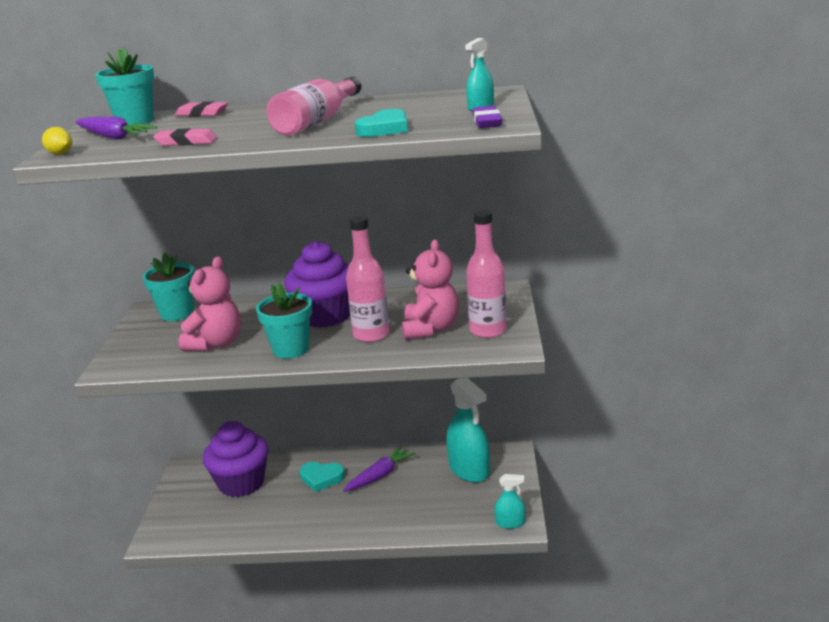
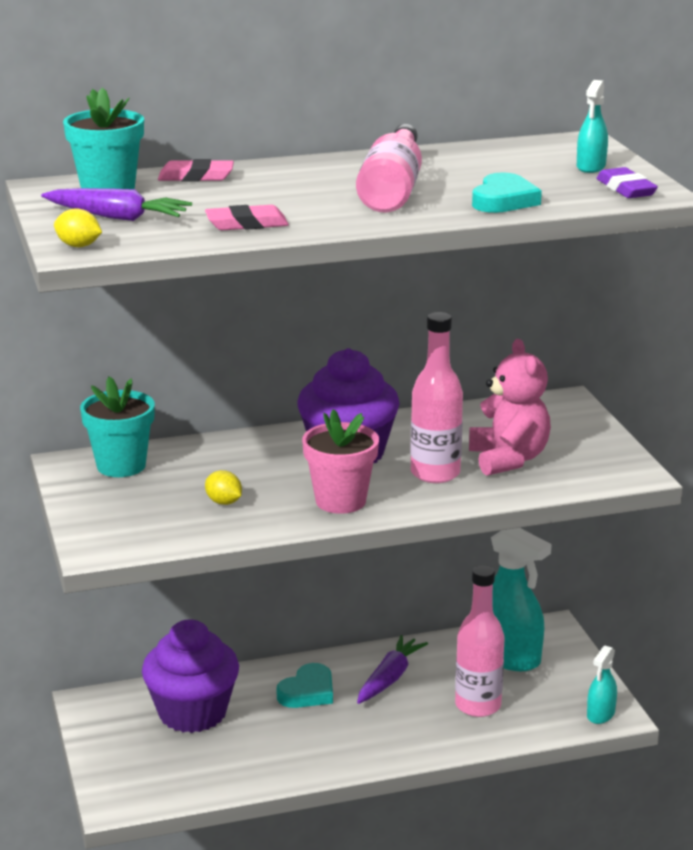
camera: 20 degrees left, 0 degrees up
(216, 343) = (224, 502): pink teddy bear -> yellow lemon
(291, 349) = (340, 501): turquoise flower pot -> pink flower pot
(321, 478) = (308, 692): turquoise heart -> turquoise heart turned 45 degrees counterclockwise
(488, 331) = (585, 456): pink bottle -> pink bottle (478, 705)
(510, 523) = (600, 714): turquoise spray bottle -> turquoise spray bottle turned 135 degrees clockwise

